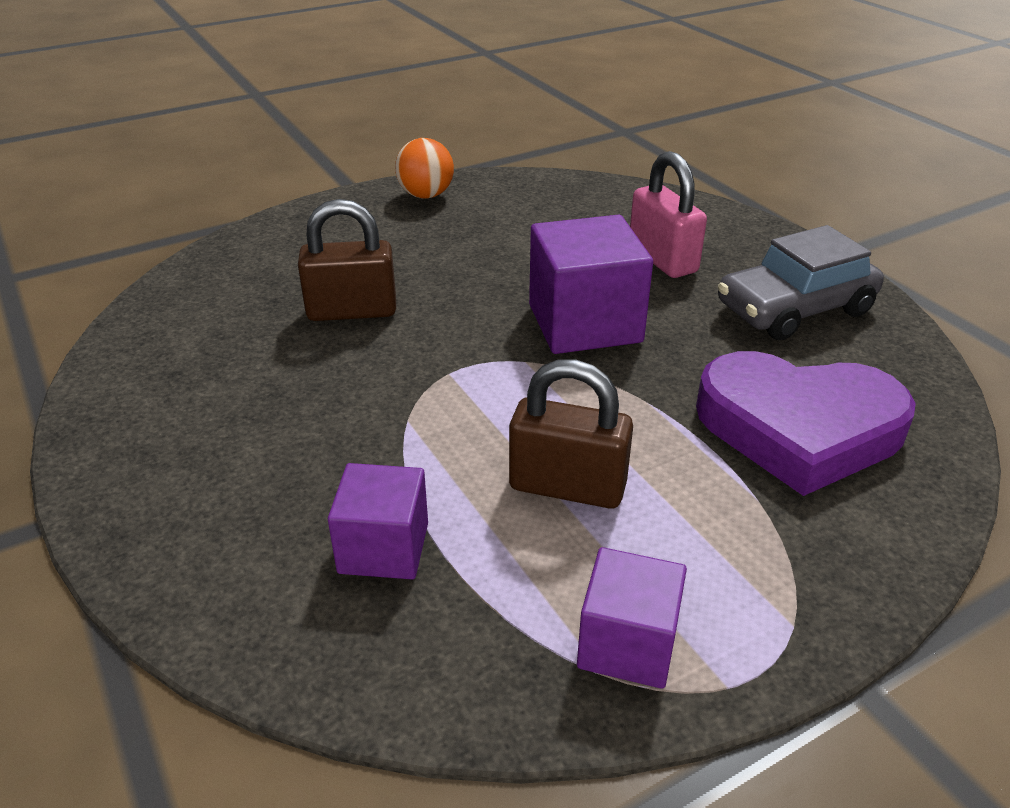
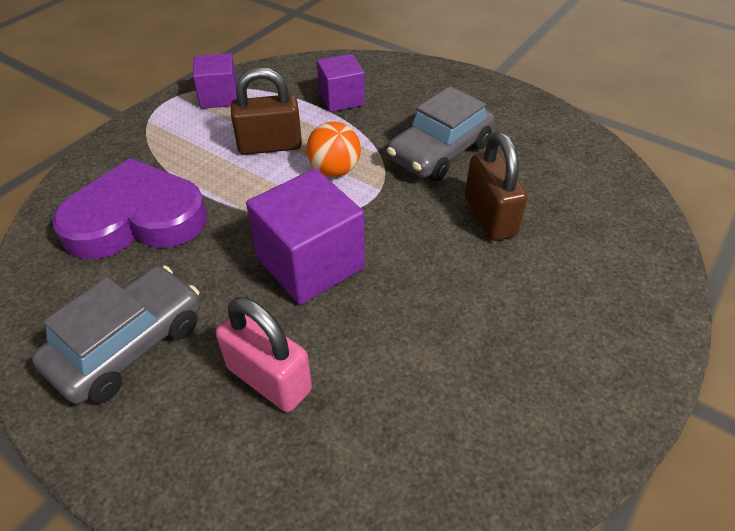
camera: 155 degrees right, 10 degrees up
(322, 397) = (439, 152): none -> grey car
(352, 311) = (489, 217): brown padlock -> brown padlock turned 75 degrees counterclockwise
(426, 195) = (588, 406): orange ball -> orange ball (334, 170)

